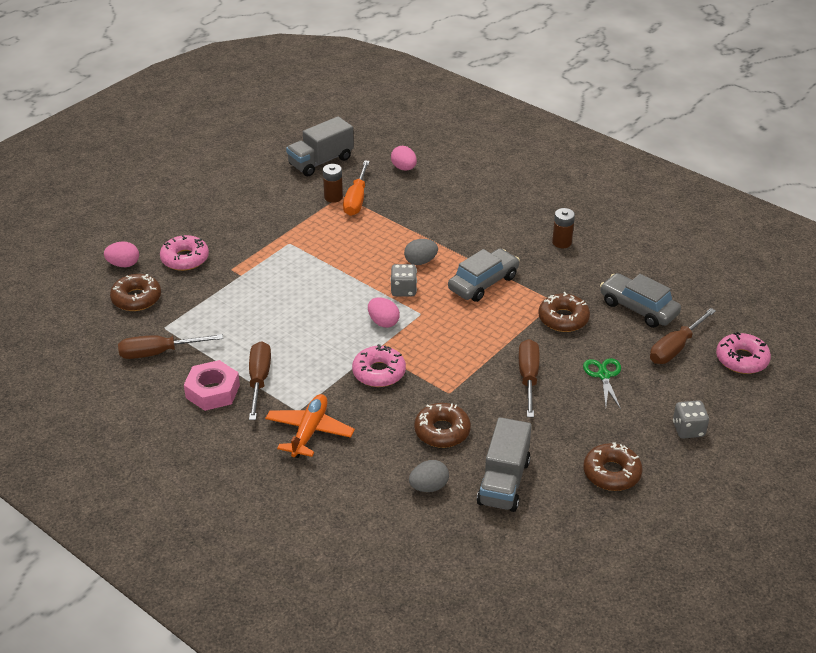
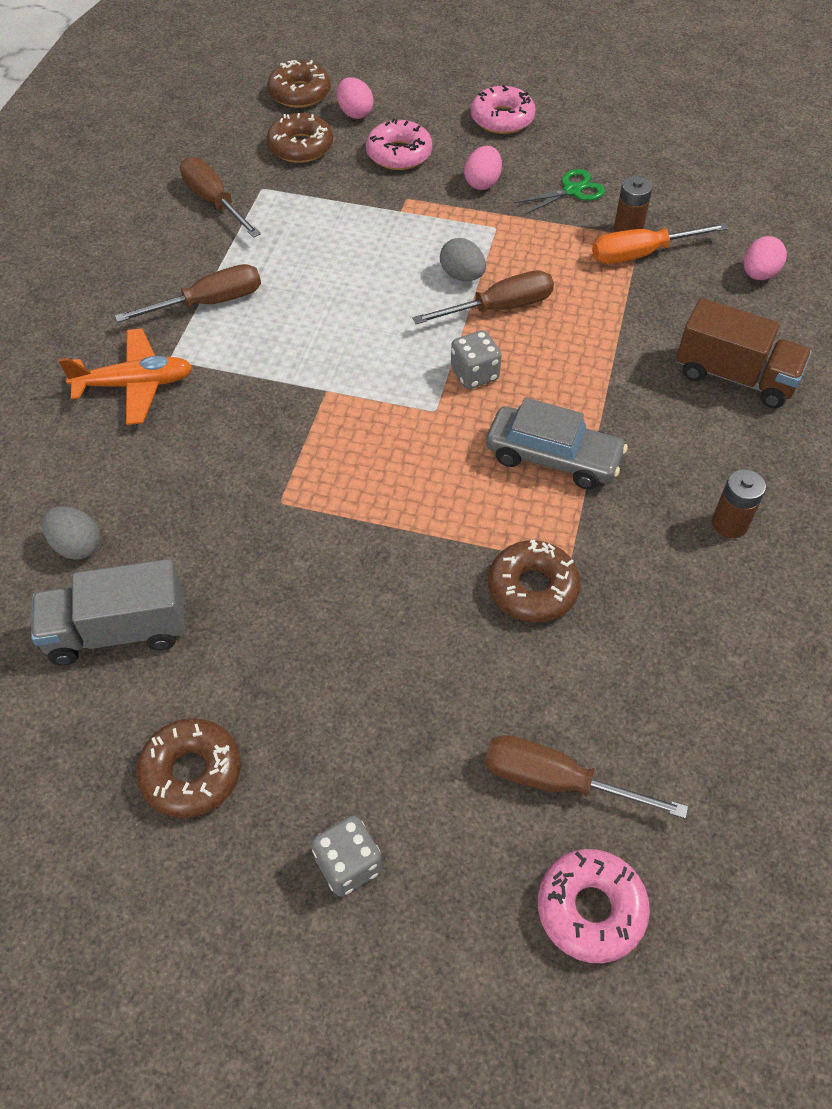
camera: 65 degrees right, 15 degrees up
(213, 391) = (169, 271): pink nut -> none
(321, 161) = (697, 189): grey truck -> none
(379, 372) = (283, 411): pink donut -> pink donut (502, 119)
(383, 322) = (391, 378): pink egg -> pink egg (482, 183)
(420, 261) = (552, 369): grey egg -> grey egg (462, 276)
(442, 431) = (195, 522): brown donut -> brown donut (299, 93)
(470, 204) = (734, 376): none -> brown truck
(528, 377) = (363, 587): brown screwdriver -> brown screwdriver (500, 308)
(603, 375) = (422, 690): green scissors -> green scissors (571, 190)
(638, 308) = (630, 690): grey car -> none

